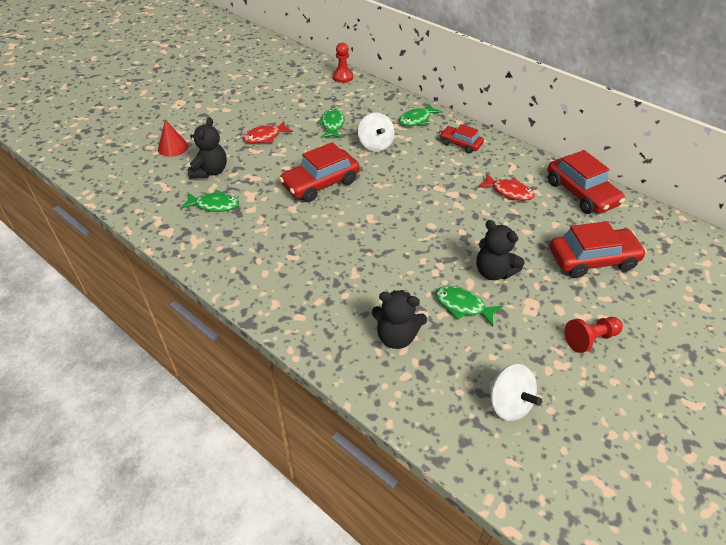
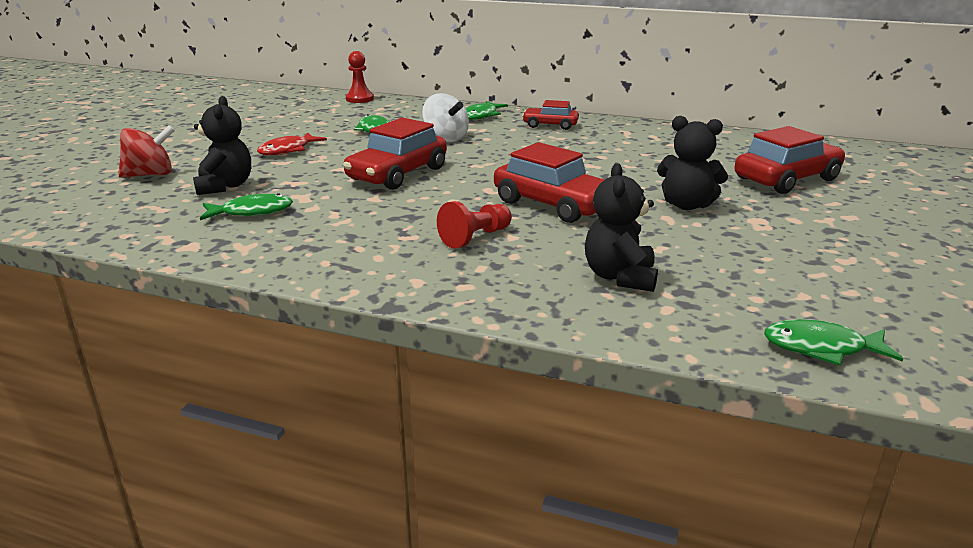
camera: 20 degrees left, 20 degrees down
(173, 147) = (150, 175): red cone -> red spinning top
(396, 336) = (620, 277): black teddy bear -> black teddy bear turned 105 degrees clockwise
(463, 306) = (679, 237): green fish -> green fish (821, 348)
(508, 404) = (824, 304): white spinning top -> none
(509, 192) = (641, 148): red fish -> none
(581, 193) = (721, 139): red car -> red car (553, 204)
(590, 339) = (854, 234): red pawn -> red pawn (475, 237)

